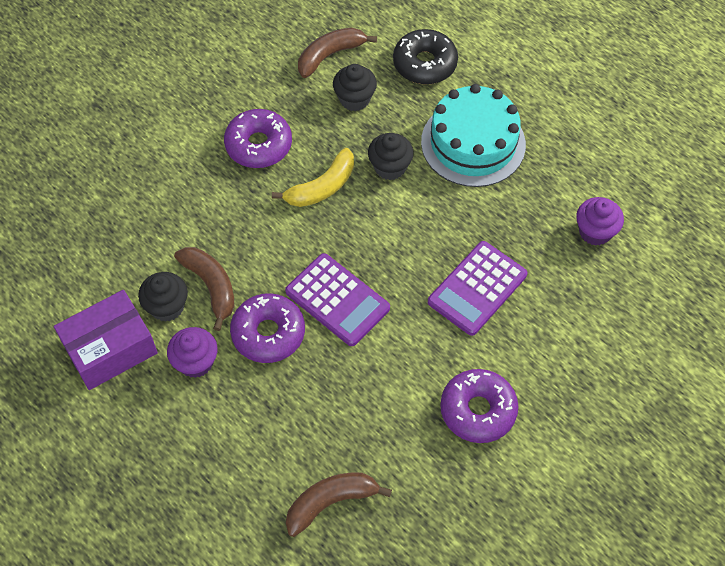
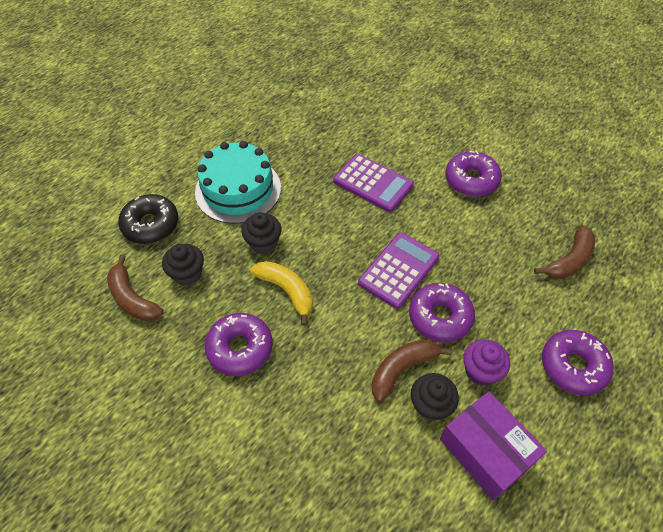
camera: 95 degrees left, 5 degrees down
(184, 461) = (573, 366): none -> purple donut
(330, 502) = (569, 260): brown banana -> brown banana turned 105 degrees counterclockwise
(595, 232) = (316, 121): purple cupcake -> none

